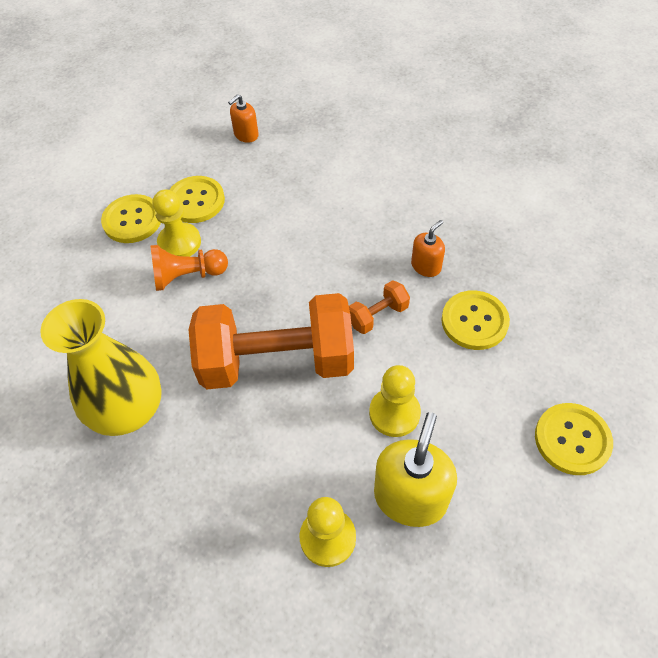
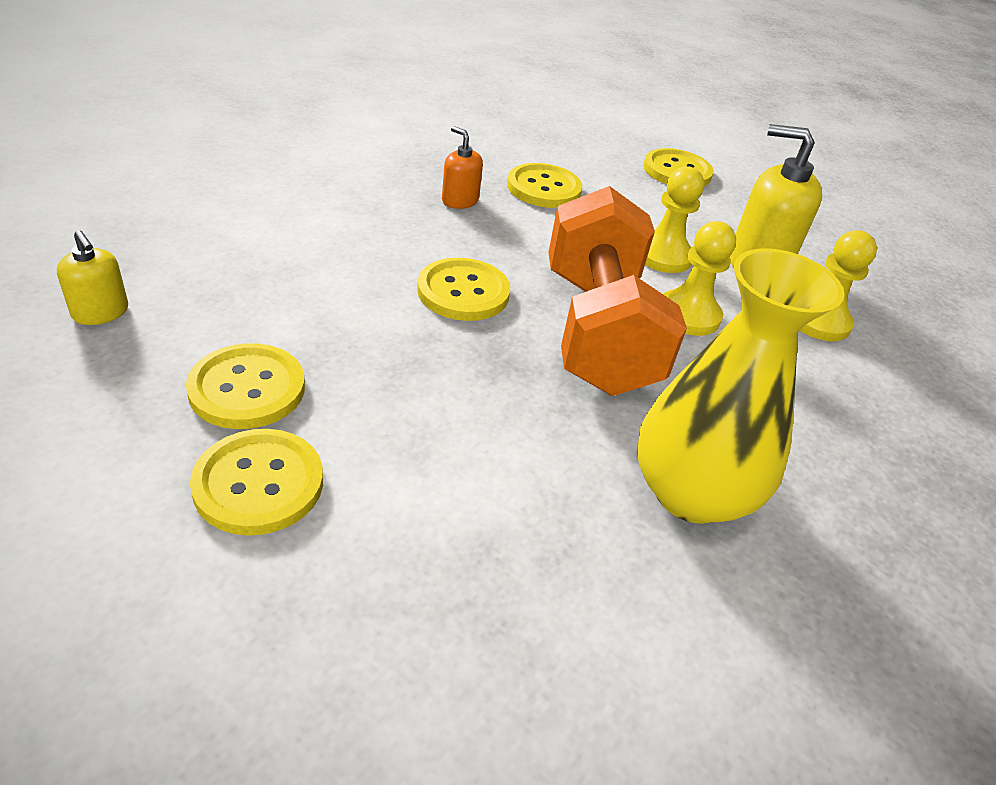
camera: 95 degrees left, 15 degrees down
(179, 242) = (346, 416): yellow pawn -> yellow pawn (688, 315)
(187, 276) = (428, 410): orange pawn -> none
(246, 135) = (100, 312): orange soap dispenser -> yellow soap dispenser
(304, 280) = (463, 292): none -> yellow button
(378, 315) = (530, 245): orange dumbbell -> none

